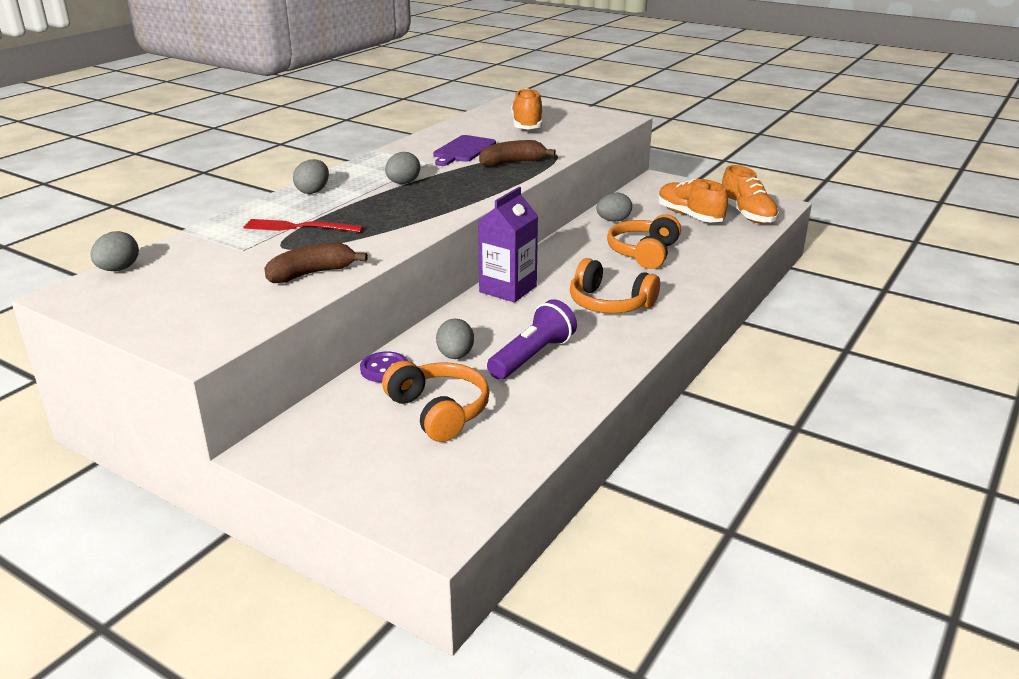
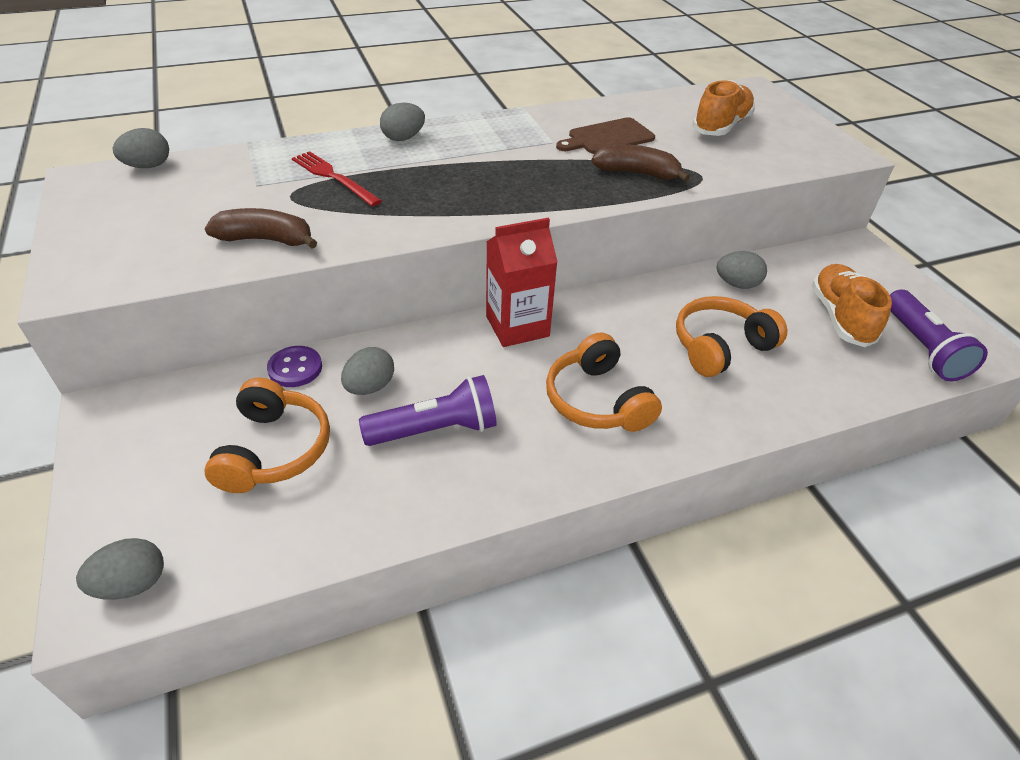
camera: 35 degrees right, 15 degrees up
(403, 183) = (493, 159): grey egg -> grey egg (132, 584)
(463, 150) = (607, 137): purple cutting board -> brown cutting board
(508, 289) = (517, 326): purple carton -> red carton
(747, 215) = (922, 348): orange shoe -> purple flashlight

